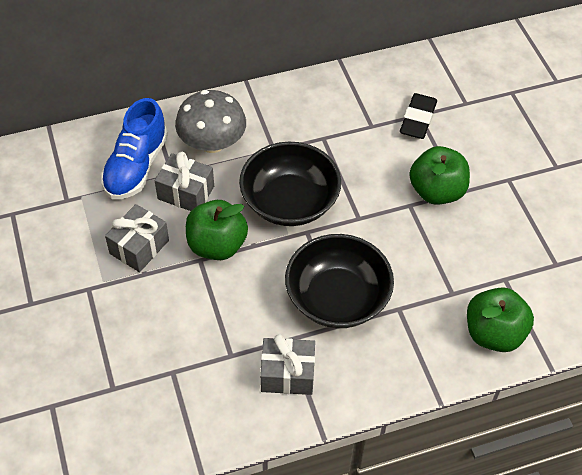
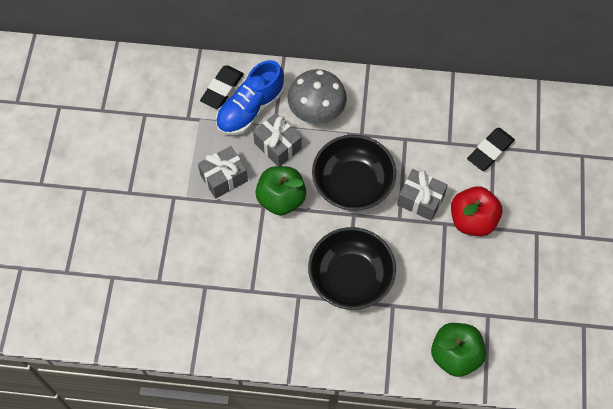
camera: 25 degrees right, 10 degrees up
(93, 157) = (222, 89): none -> black eraser
(287, 374) = (285, 322): grey gift -> grey gift (420, 200)
(436, 191) = (472, 220): green apple -> red apple

